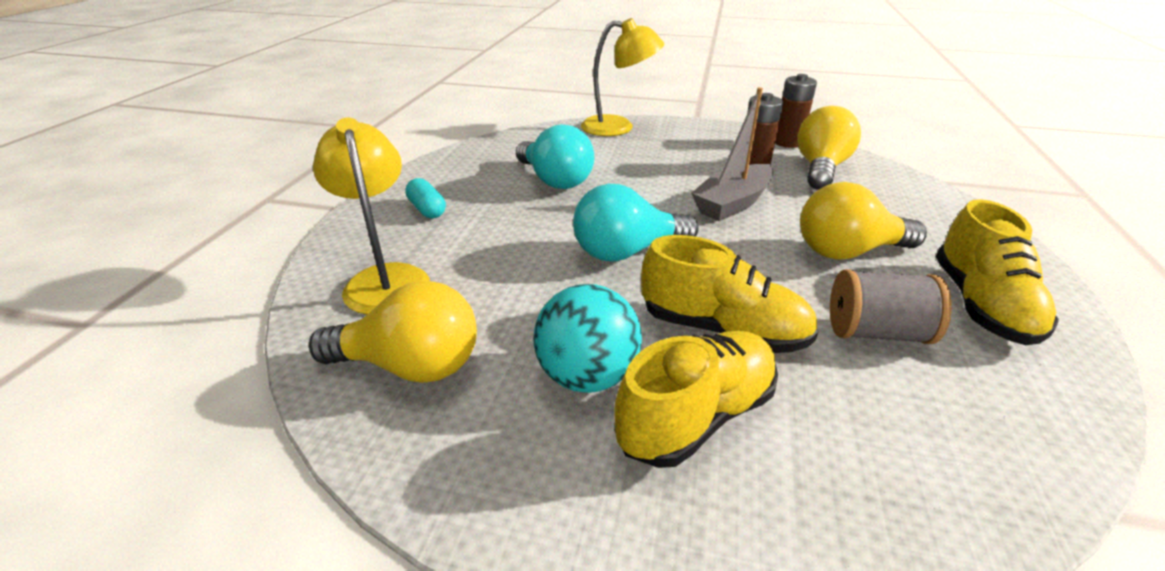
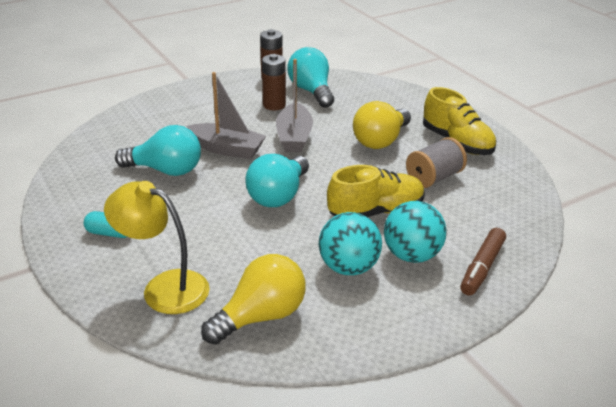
camera: 45 degrees left, 0 degrees up
(618, 127) = (146, 108): yellow lamp -> none
(641, 186) = (227, 149): none -> grey boat
(696, 416) = (411, 255): yellow shoe -> turquoise ball
(792, 515) = (481, 268): none -> brown marker
(820, 168) = (311, 91): yellow light bulb -> turquoise light bulb

